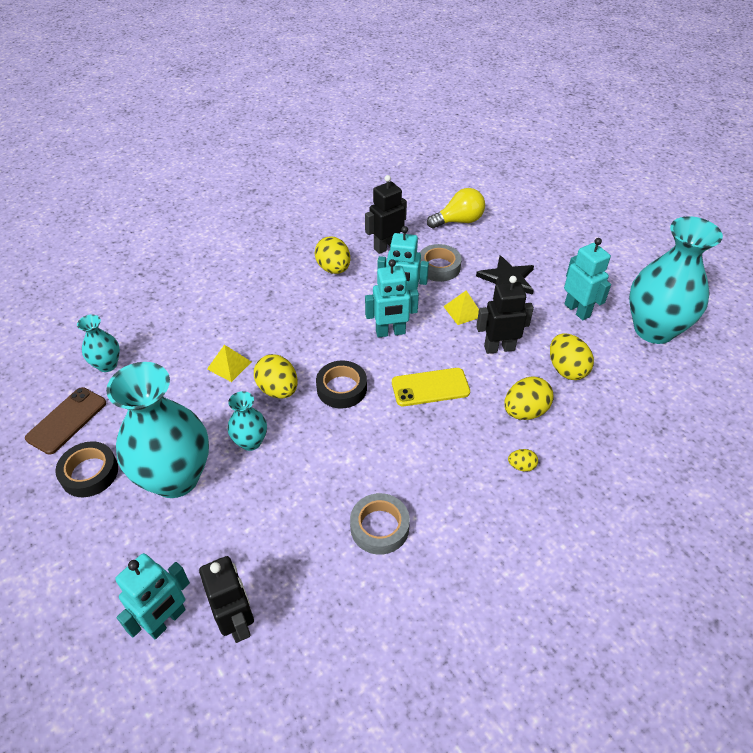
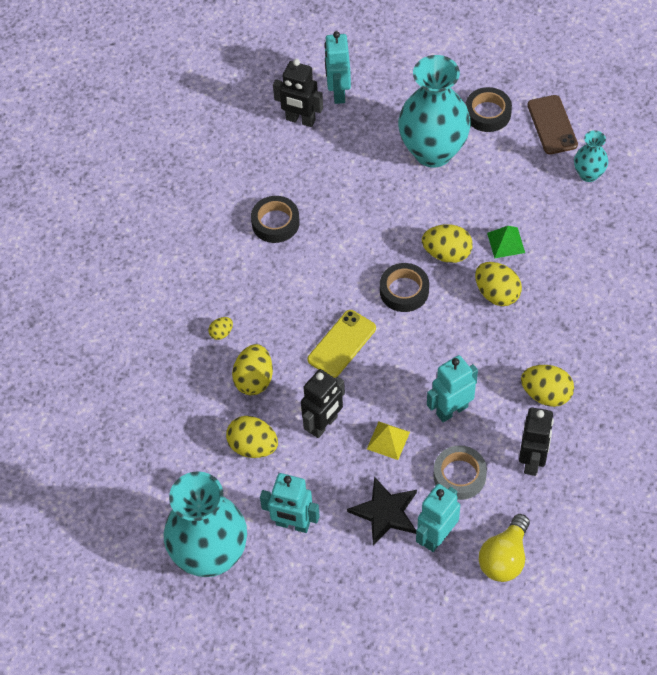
camera: 140 degrees right, 10 degrees up
(229, 365) = (506, 242): yellow pyramid -> green pyramid
(250, 442) = (417, 206): turquoise vase -> none
(283, 339) = (497, 294): none -> yellow egg
(379, 527) = (275, 223): grey tape -> black tape
(390, 332) = (423, 368): turquoise robot -> turquoise robot (437, 536)

